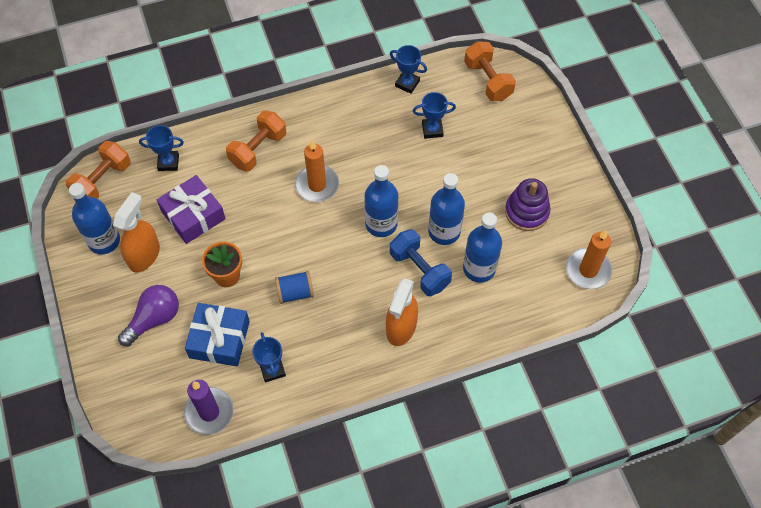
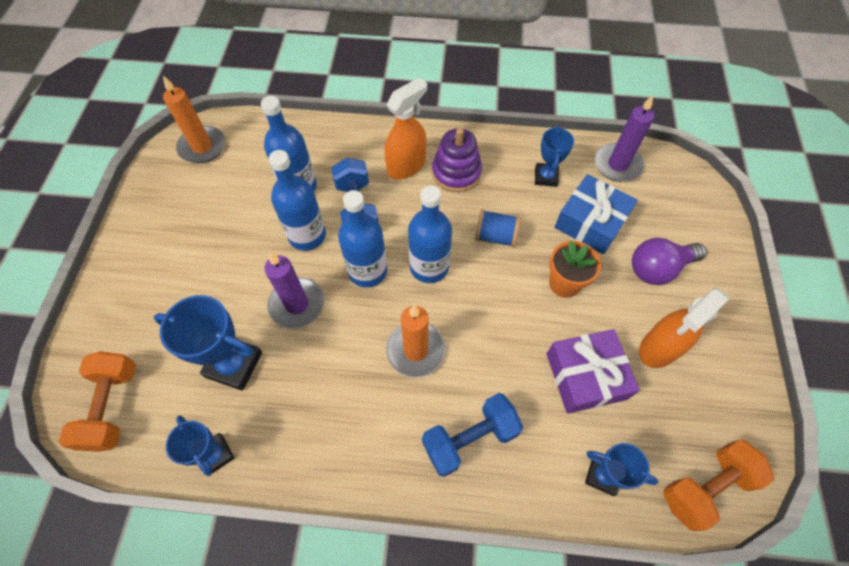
camera: 155 degrees left, 0 degrees up
(104, 241) = (710, 389): blue bottle -> blue bottle (429, 267)
(258, 149) = (469, 439): orange dumbbell -> blue dumbbell
(417, 181) = (297, 304): none -> purple candle
(432, 130) = (234, 364): blue trophy -> blue trophy, size x1.59
(526, 212) = (210, 221): purple stacking toy -> purple stacking toy (456, 173)

